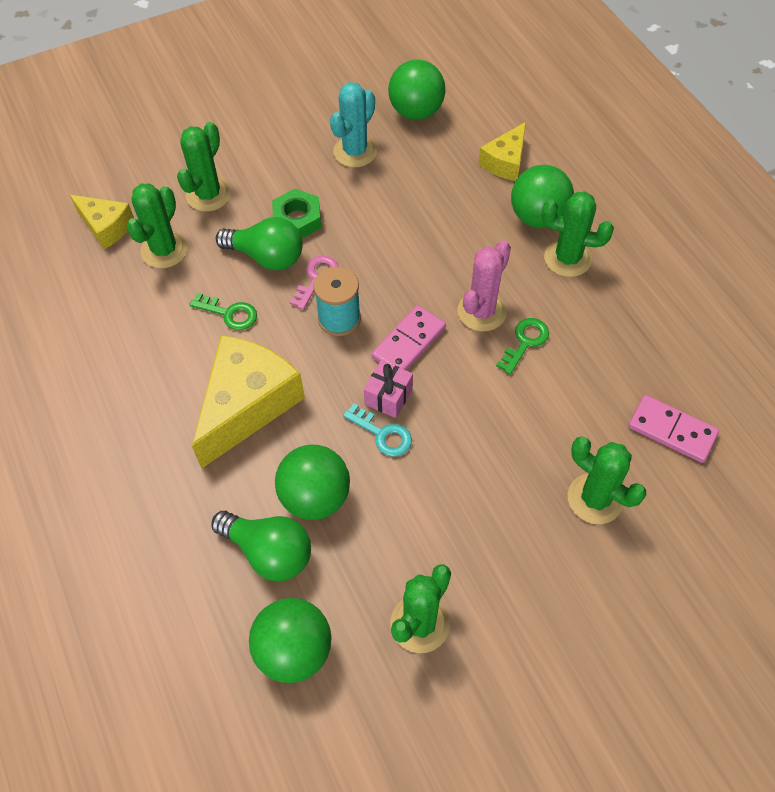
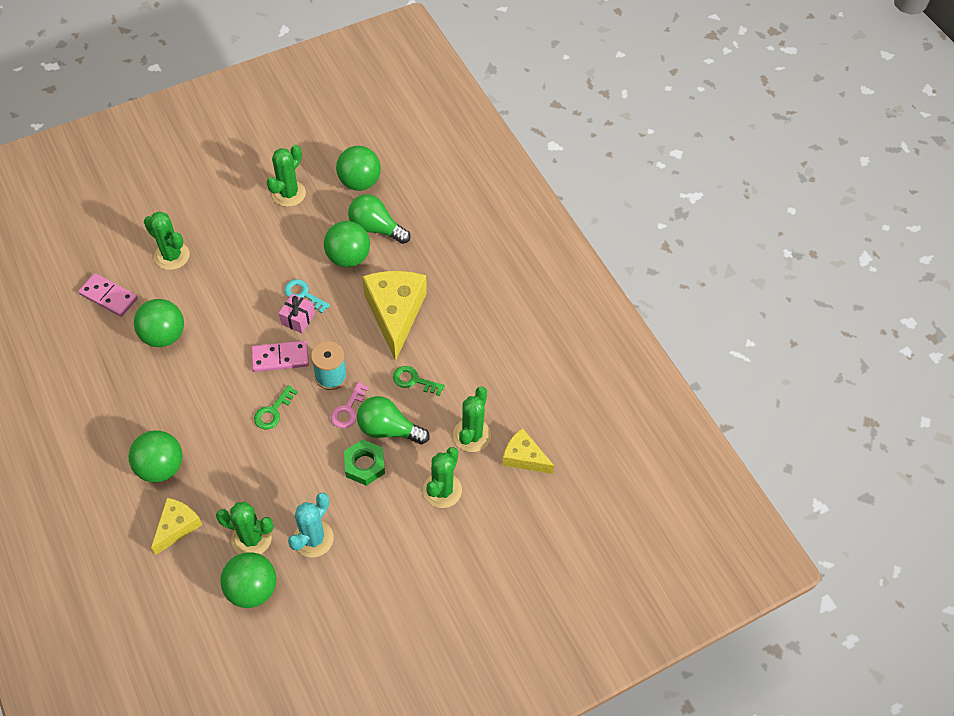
camera: 175 degrees right, 0 degrees up
(247, 405) = (395, 313): yellow cheese -> yellow cheese turned 150 degrees clockwise
(409, 342) = (280, 357): pink domino -> pink domino turned 45 degrees clockwise
(481, 311) = (223, 382): pink cactus -> none
(525, 342) = (195, 358): green key -> green key (273, 411)
(567, 258) = (146, 427): green cactus -> green cactus (251, 538)
(575, 373) = (164, 335): none -> green ball

